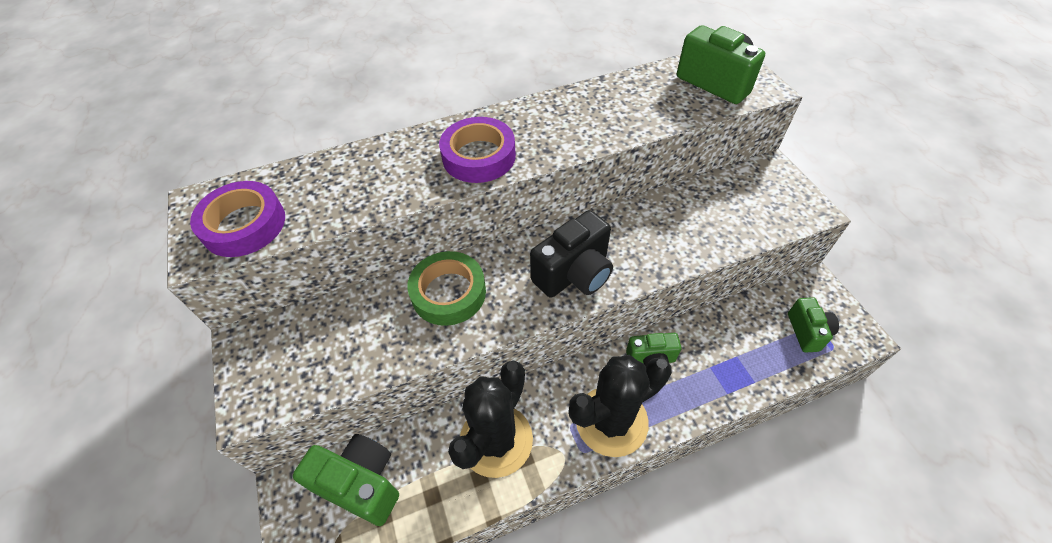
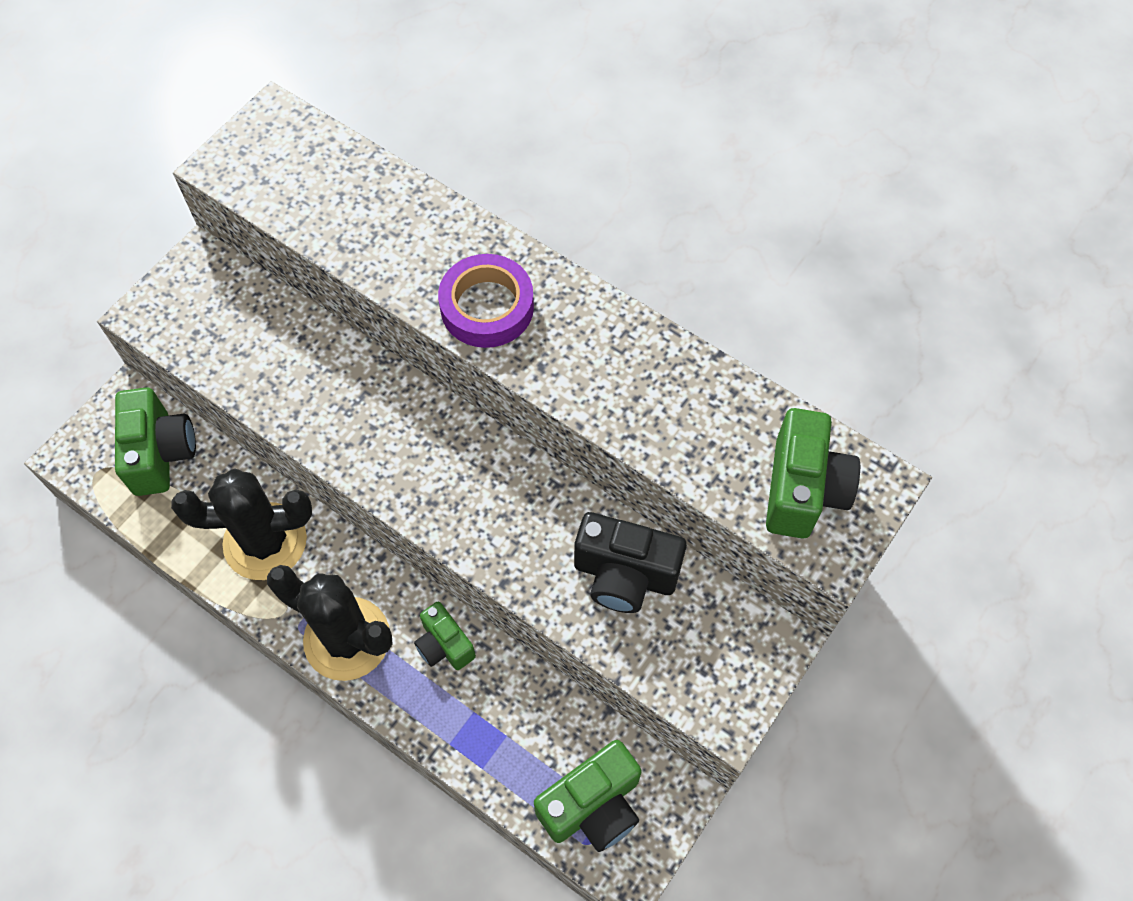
camera: 55 degrees right, 10 degrees up
(244, 225) = (268, 173): purple tape -> none
(448, 293) = (353, 391): green tape -> none
(574, 274) = (451, 495): black camera -> black camera (624, 575)
(807, 332) = (593, 806): green camera -> green camera, size x1.60

